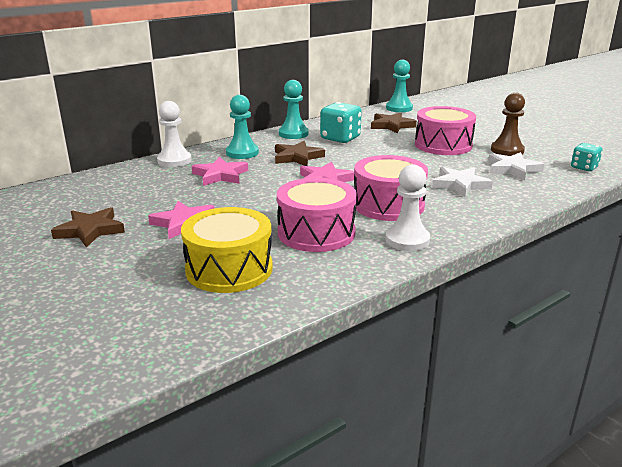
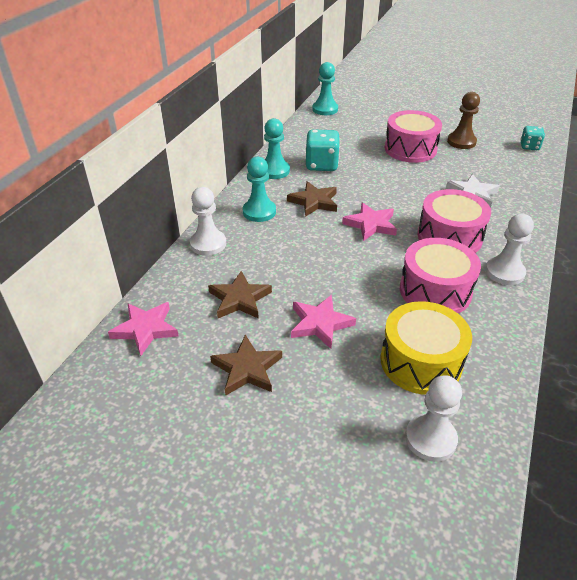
camera: 30 degrees left, 15 degrees up
(158, 314) = (430, 439): none -> white pawn
(220, 175) = (276, 249): pink star -> pink star (145, 329)
(391, 125) = (344, 135): brown star -> brown star (240, 299)
(512, 169) = (487, 163): white star -> none

